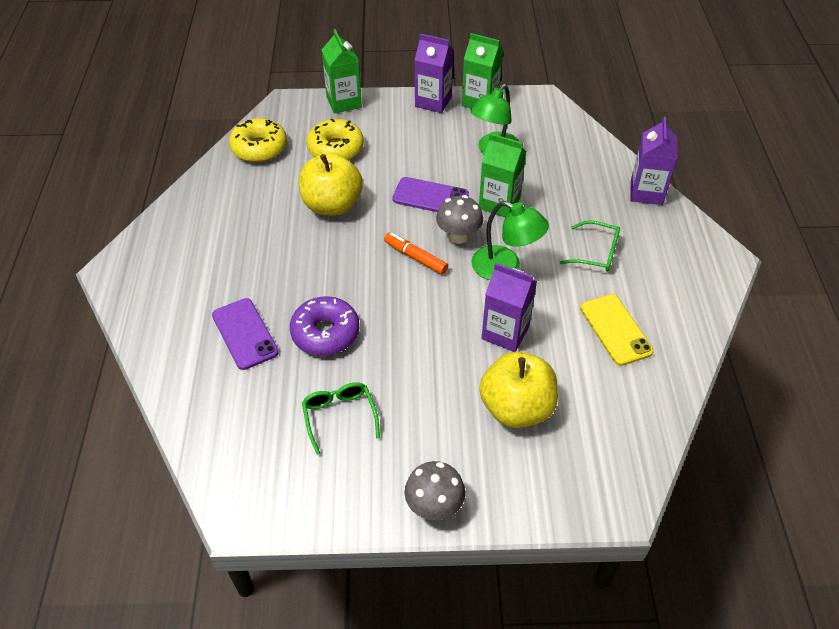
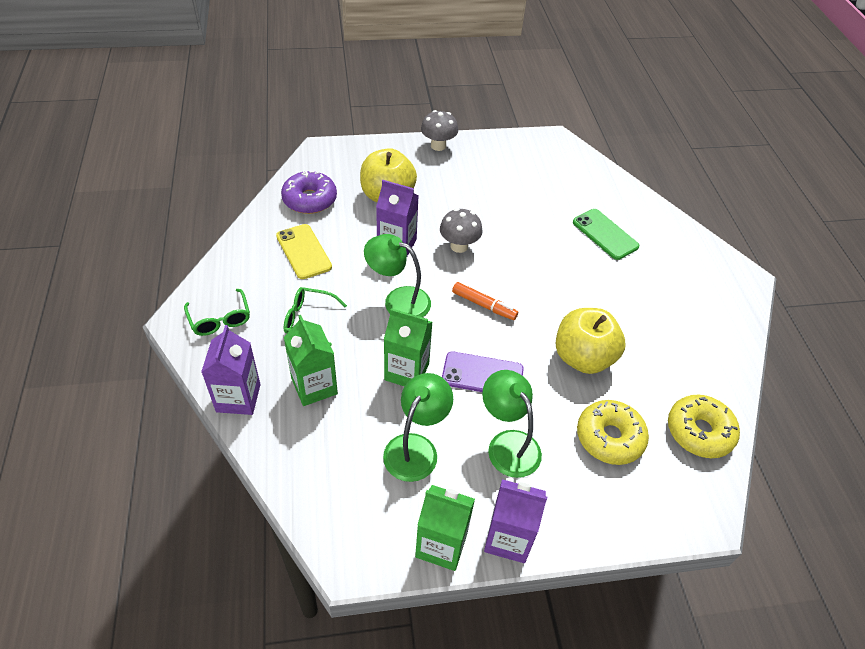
camera: 170 degrees right, 0 degrees up
(245, 334) = (605, 234): purple phone -> green phone
(325, 333) = (542, 238): purple donut -> purple donut (310, 200)
(339, 416) = (512, 186): green glasses -> green glasses (220, 319)
(344, 102) = (631, 526): green carton -> green carton (314, 386)
(420, 150) = (508, 444): none -> green lamp
(458, 236) = (446, 330): grey mushroom -> grey mushroom (459, 246)

